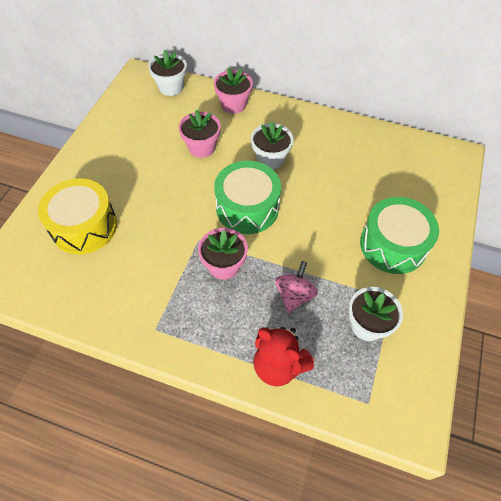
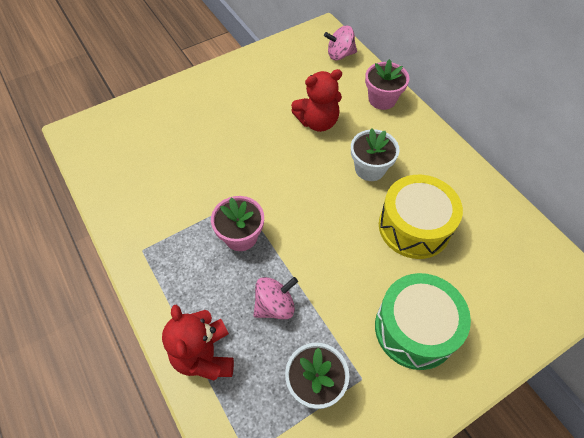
camera: 40 degrees right, 0 degrees up
(84, 226) = (168, 132): yellow drum -> yellow drum (414, 227)
(171, 87) = (340, 55): white flower pot -> pink spinning top
(201, 147) = (317, 122): pink flower pot -> red teddy bear
(247, 208) = (307, 199): green drum -> none

